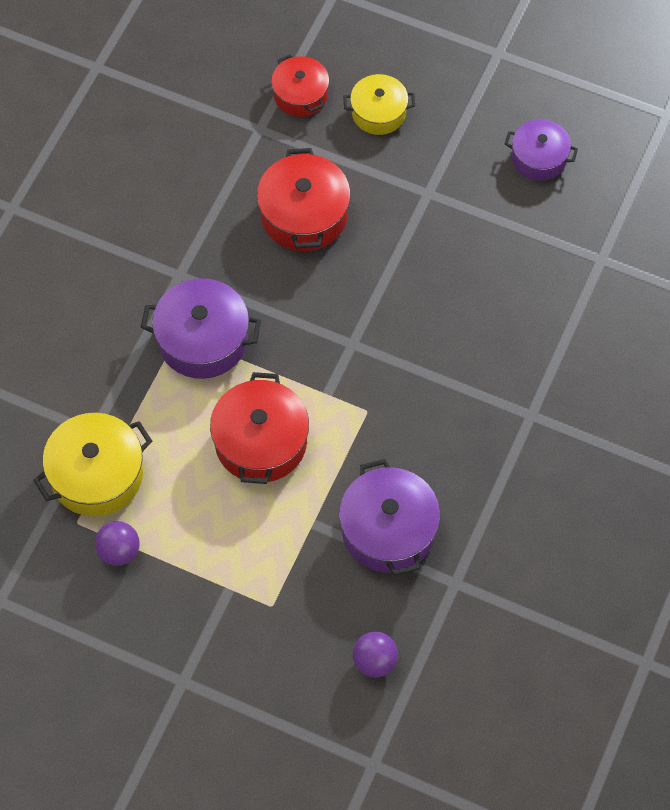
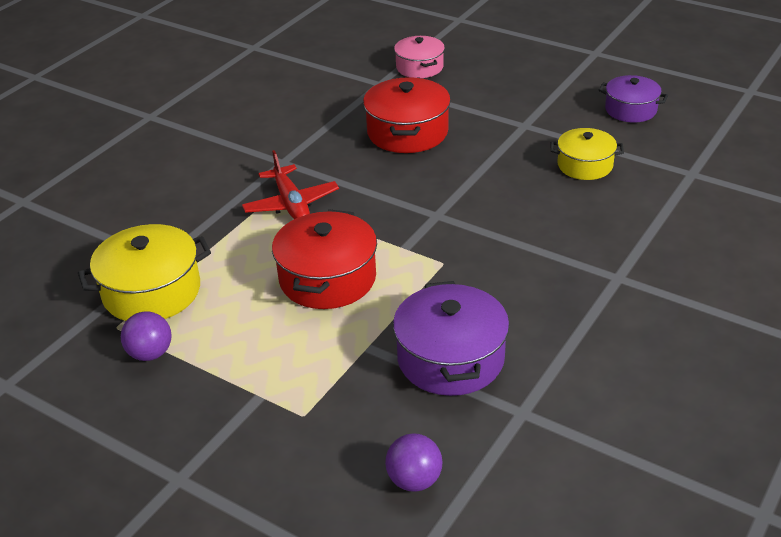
camera: 10 degrees right, 25 degrees down
(203, 340) = (291, 204): purple pot -> red plane
(300, 95) = (419, 67): red pot -> pink pot
(378, 112) = (486, 79): yellow pot -> yellow pot (585, 165)

